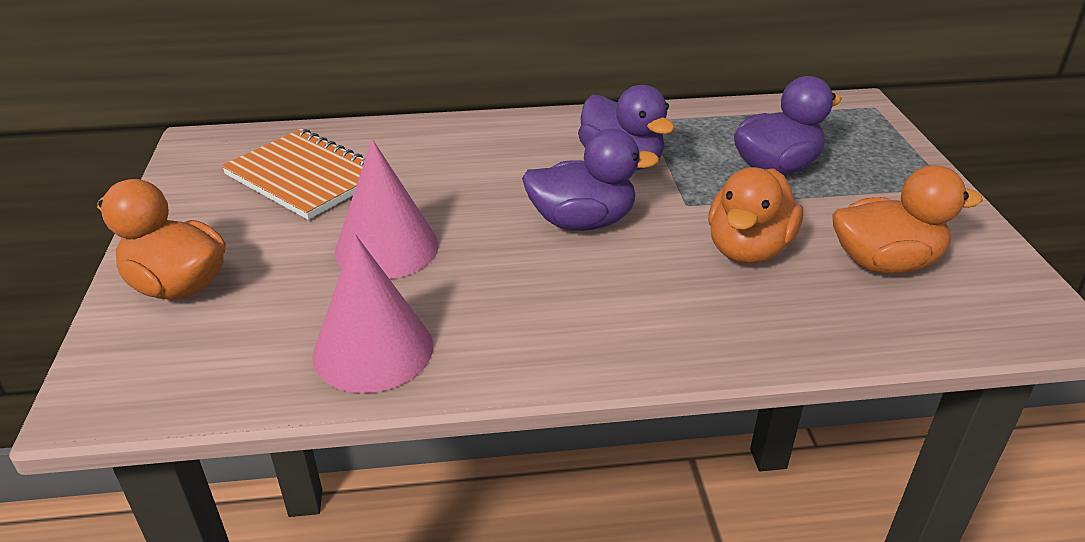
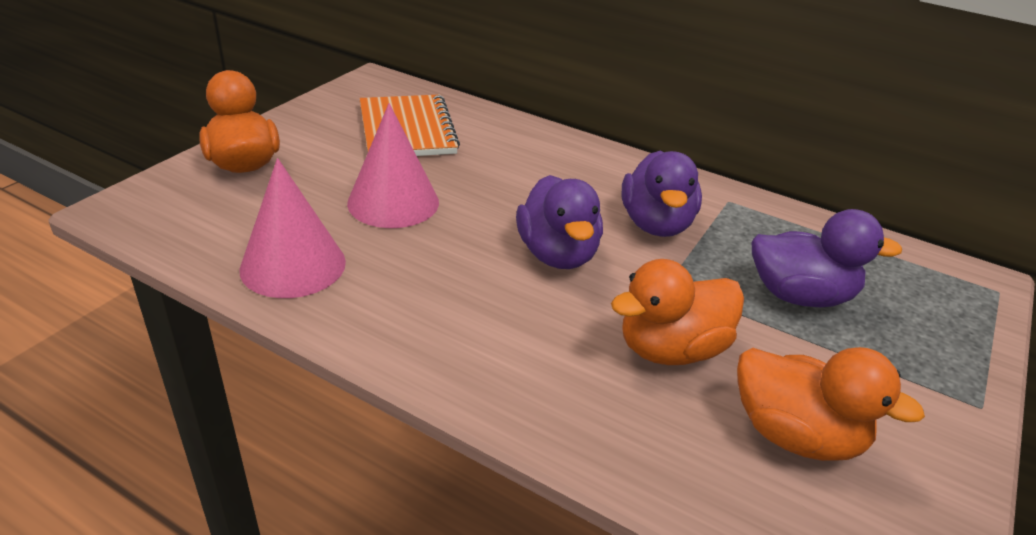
camera: 35 degrees right, 0 degrees up
(582, 222) = (557, 254): purple duck -> purple duck turned 45 degrees clockwise

